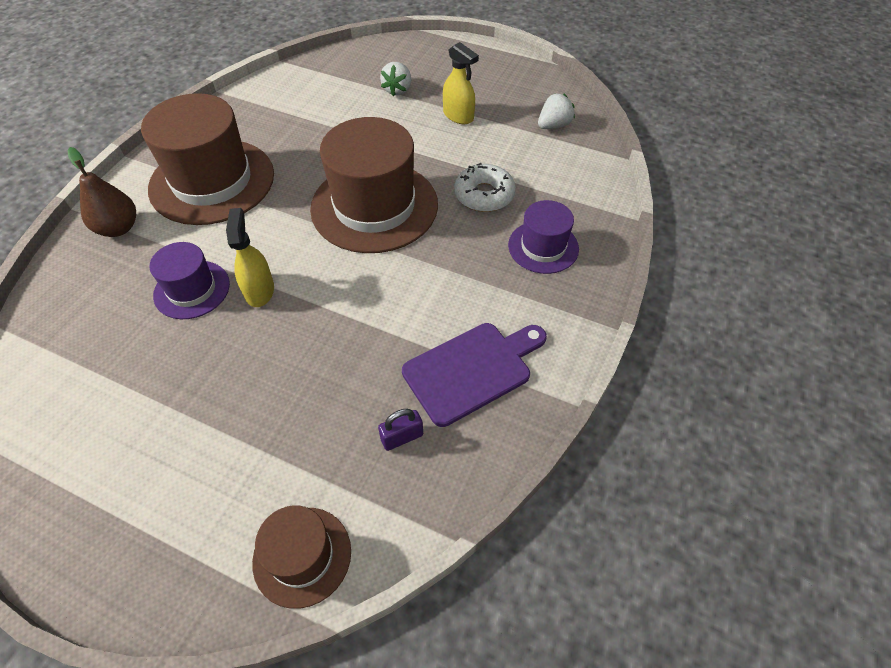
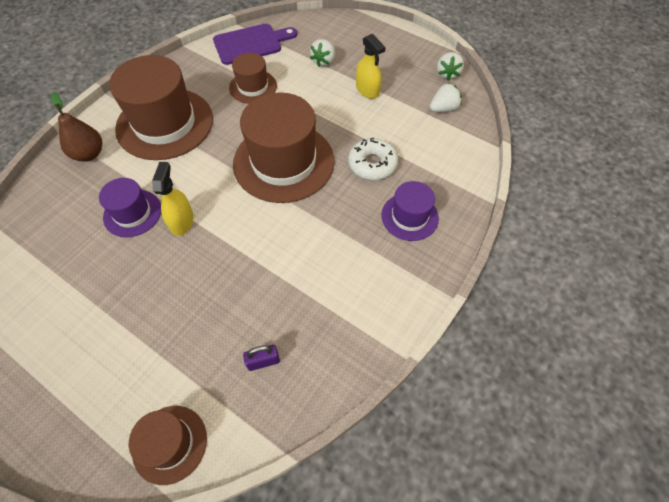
camera: 10 degrees right, 5 degrees up
(316, 127) = (253, 87): none -> brown hat
(472, 370) = (329, 314): purple cutting board -> purple cutting board (251, 44)
(549, 88) = (447, 74): none -> white strawberry

